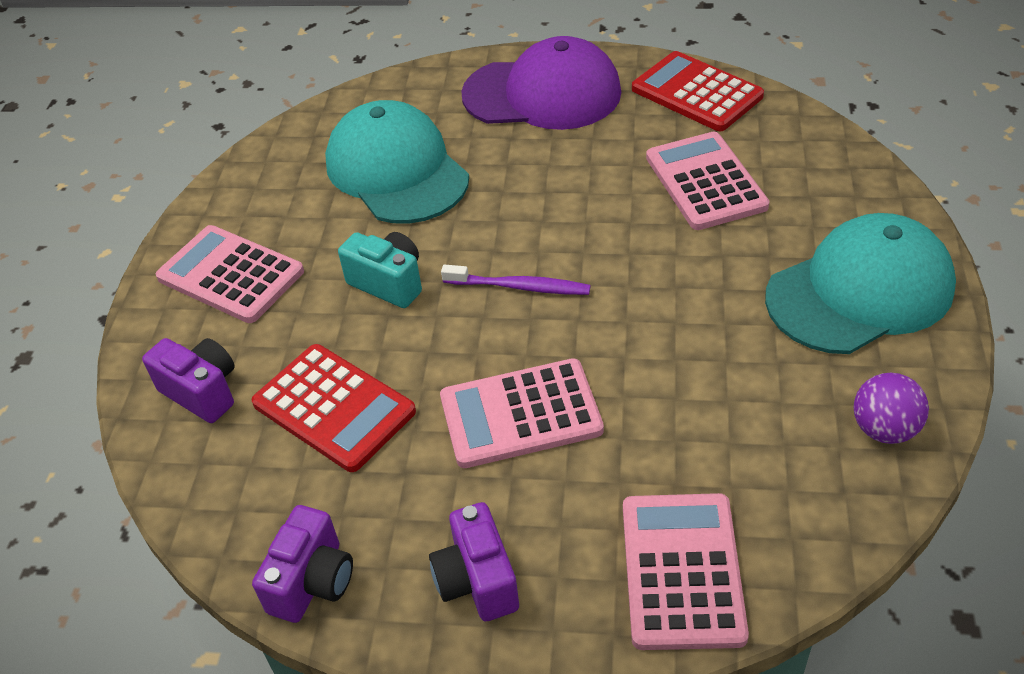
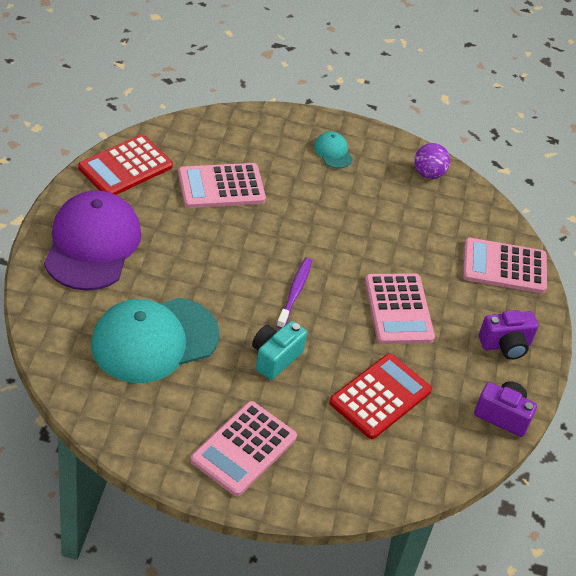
camera: 95 degrees left, 0 degrees up
(202, 392) = (355, 467): purple camera -> none
(860, 291) = (333, 152): turquoise cap -> turquoise cap, size x0.43

